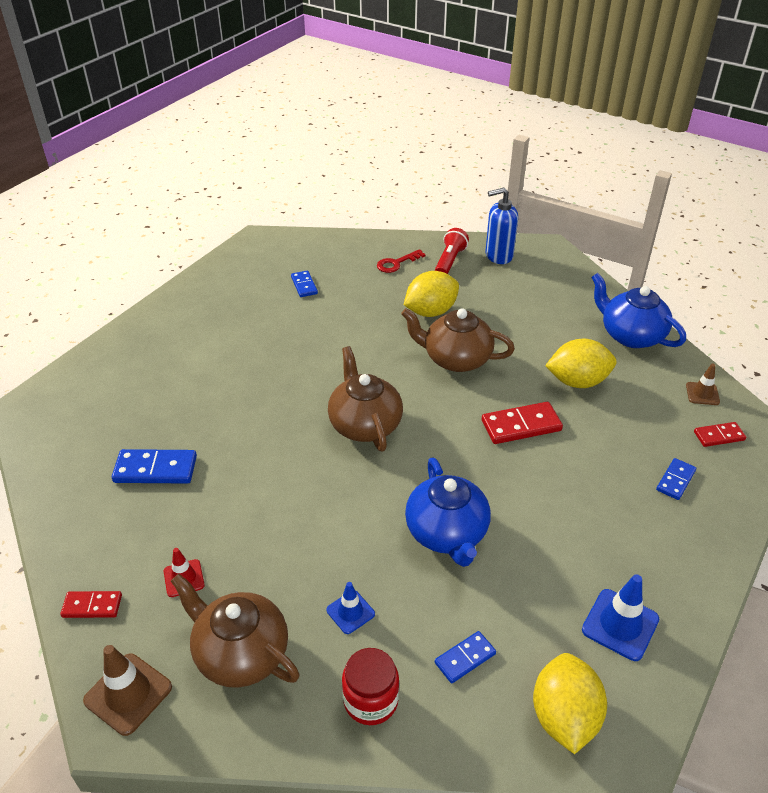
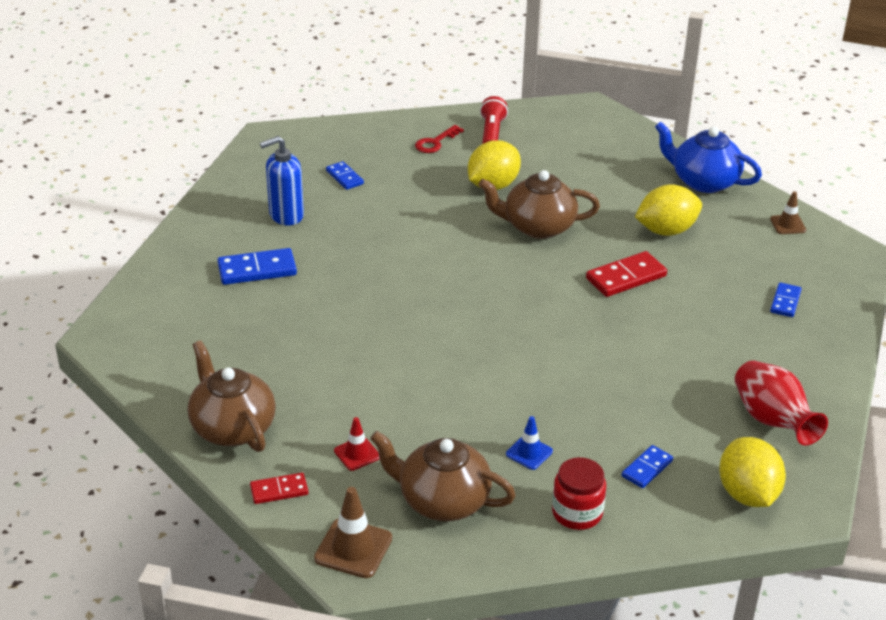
camera: 15 degrees left, 5 degrees down
(155, 469) = (277, 370): blue domino -> blue domino (257, 270)
(364, 424) = (471, 299): brown teapot -> brown teapot (232, 427)
(447, 533) = (591, 377): blue teapot -> none
(498, 256) = (541, 121): blue soap dispenser -> blue soap dispenser (286, 215)
(620, 624) = (772, 421): blue traffic cone -> red vase
(719, 436) = (813, 259): red domino -> none

